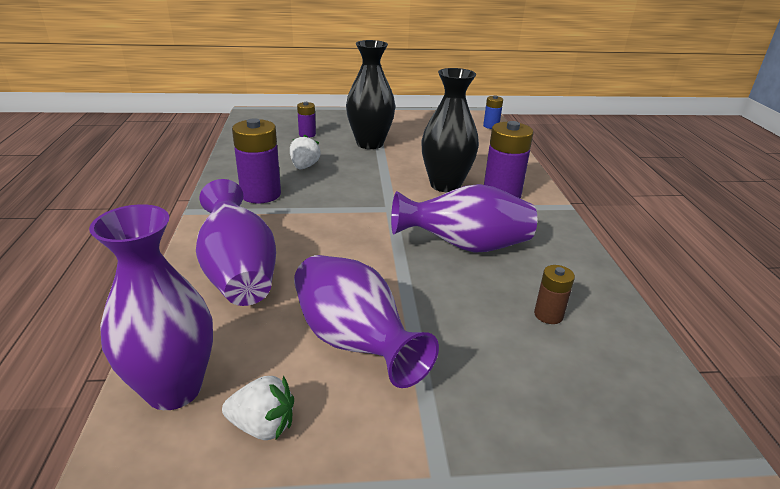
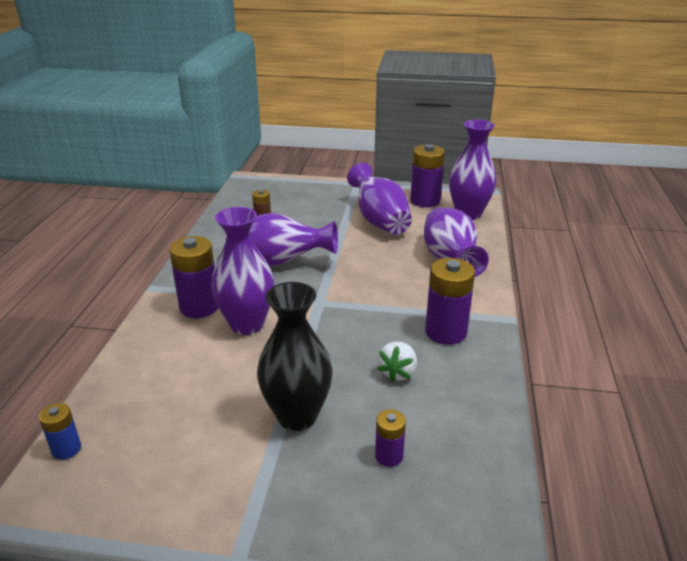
camera: 165 degrees left, 0 degrees up
(263, 426) = (425, 201): white strawberry -> purple battery
(445, 185) = (247, 324): black vase -> purple vase

